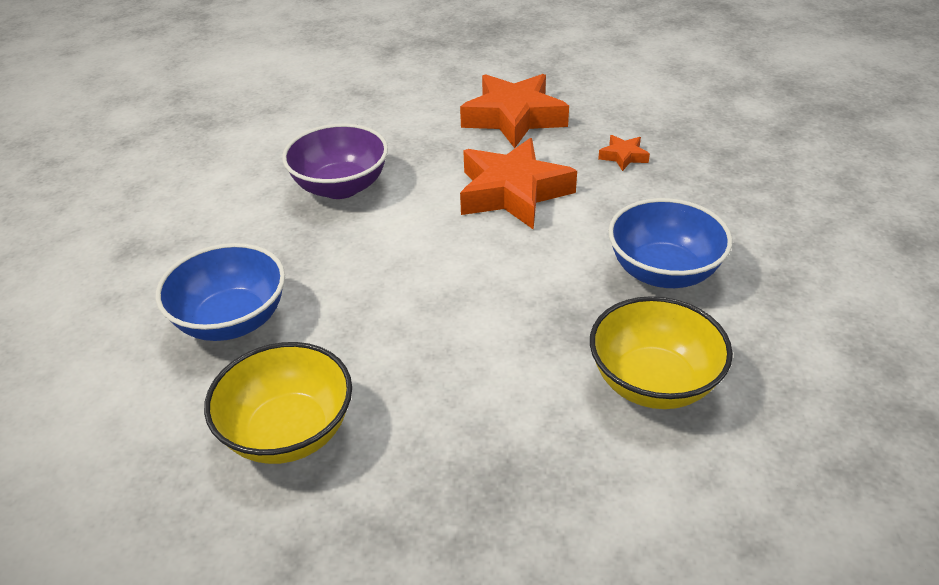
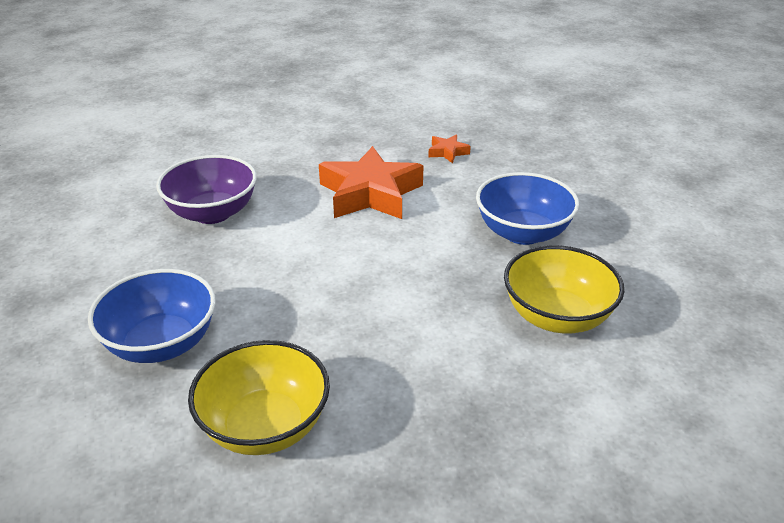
camera: 20 degrees left, 5 degrees down
(514, 118) = (342, 135): orange star -> none

